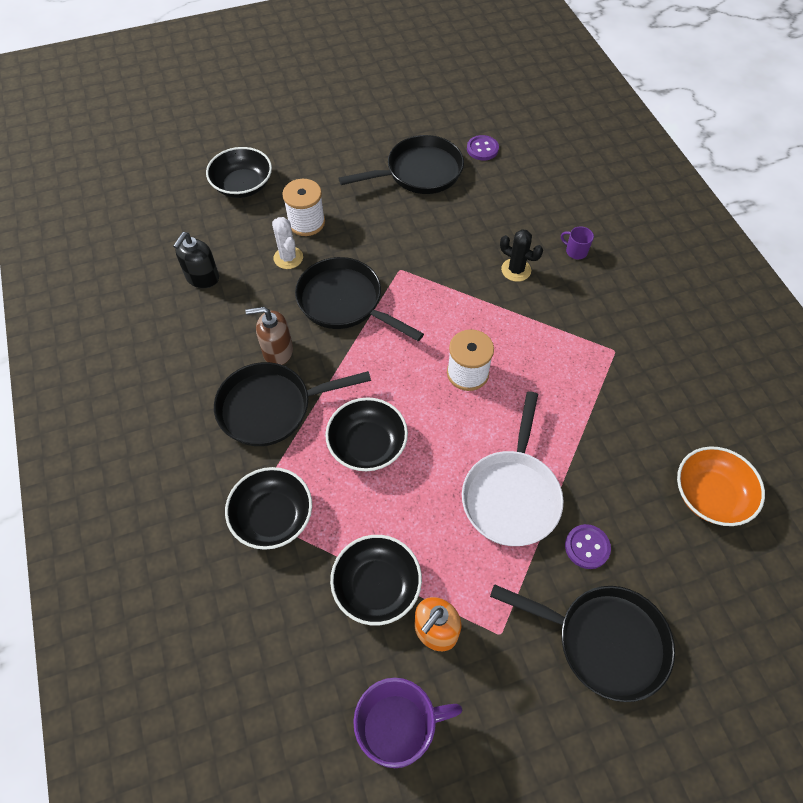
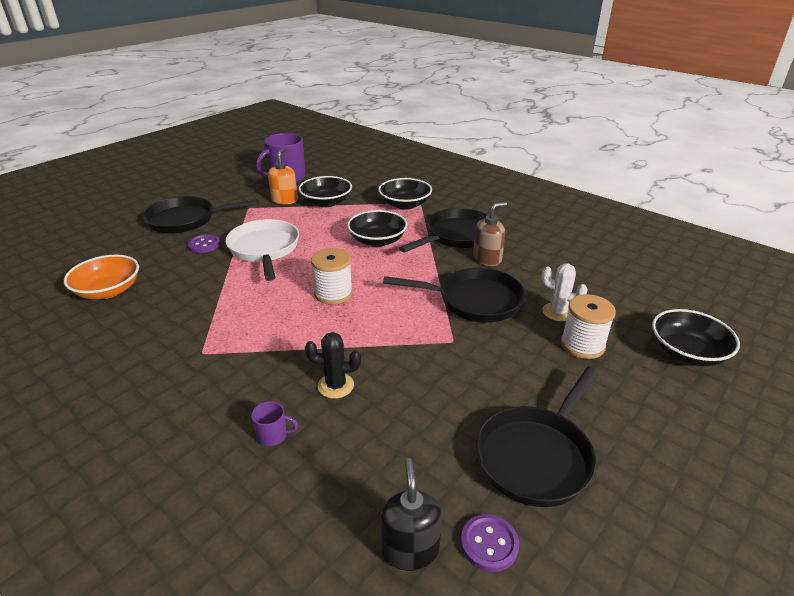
camera: 150 degrees right, 25 degrees down
(202, 278) = (599, 276): black soap dispenser -> black soap dispenser (410, 549)

